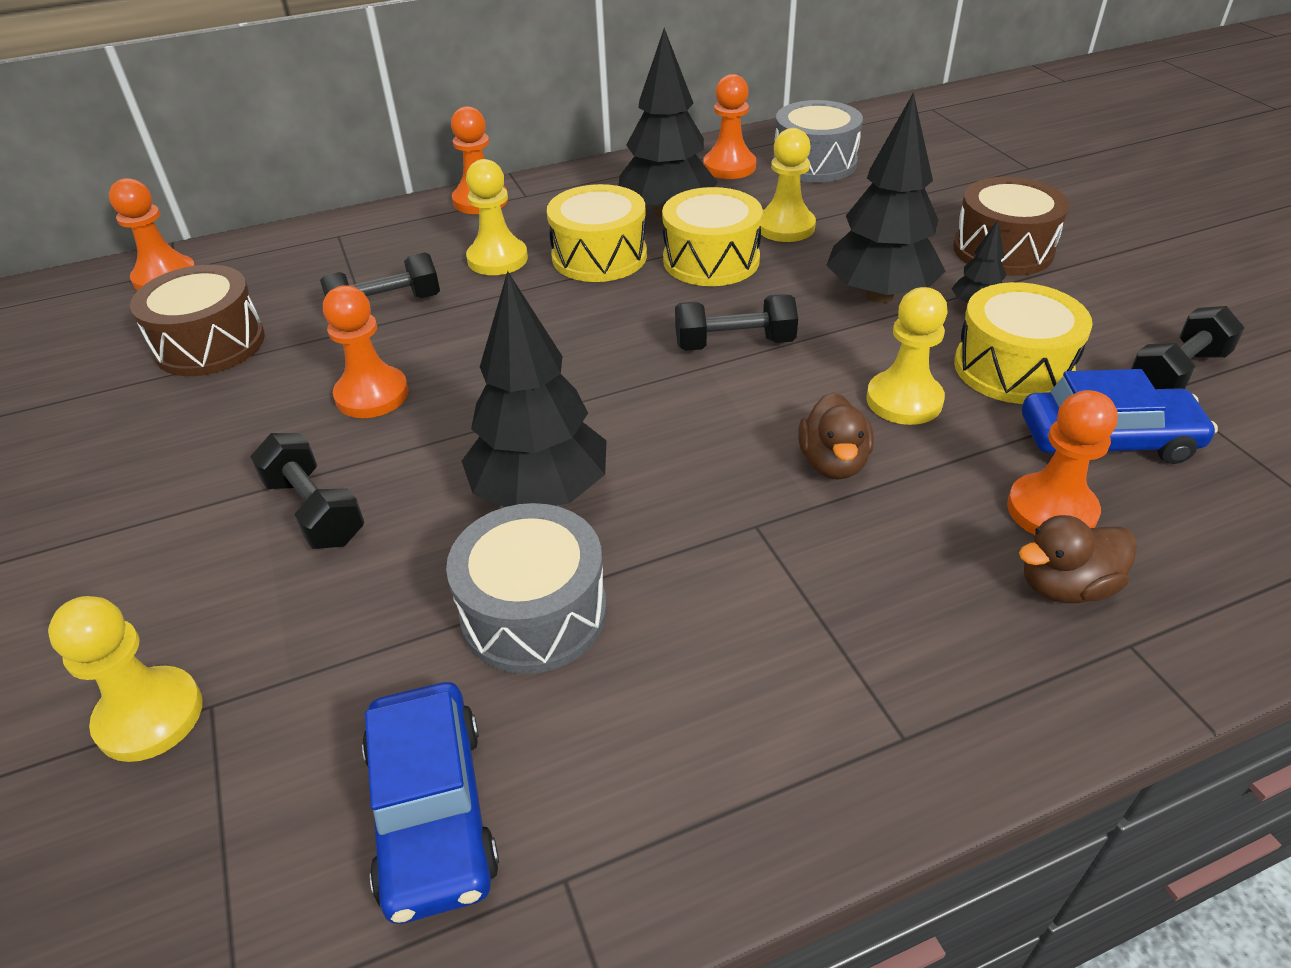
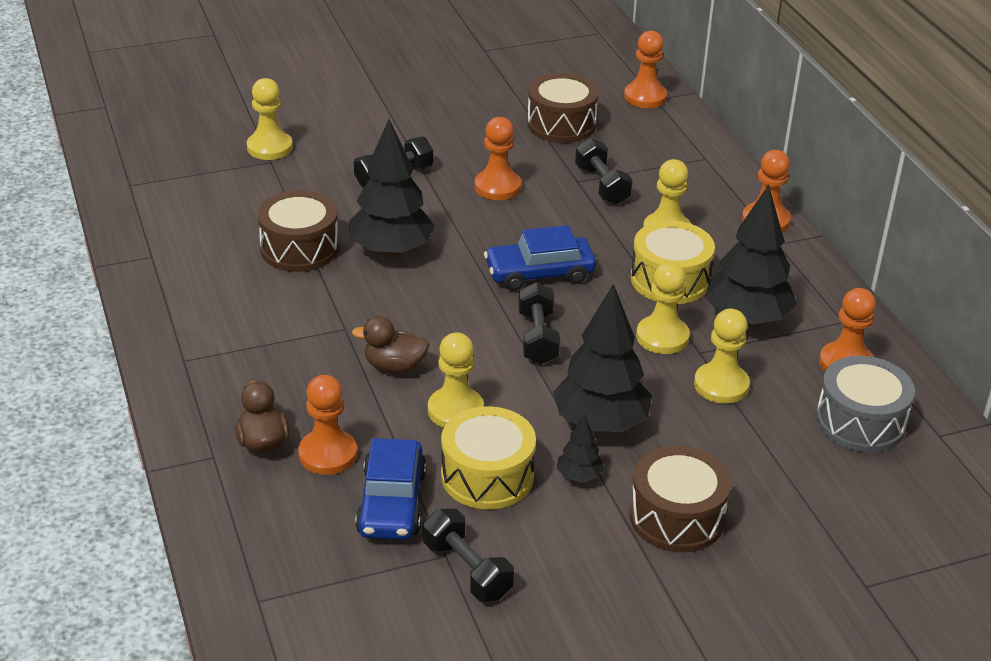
camera: 90 degrees right, 5 degrees down
(432, 811) = (195, 222): blue car -> blue car (539, 273)
(534, 612) = (299, 248): grey drum -> brown drum
(711, 260) = (662, 337): yellow drum -> yellow pawn

